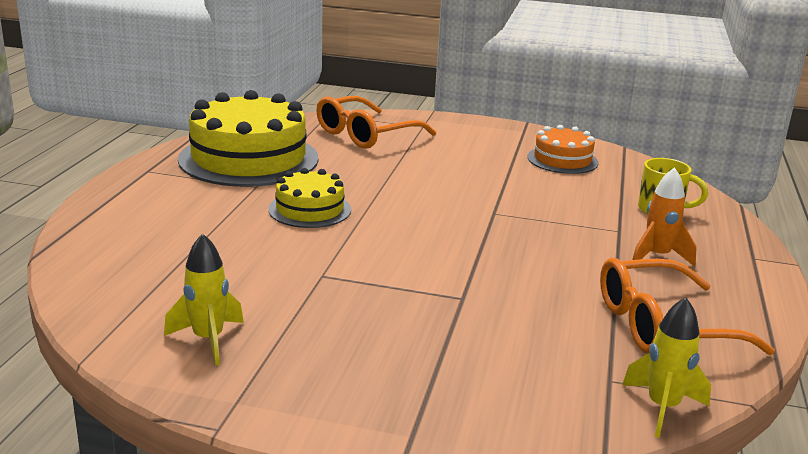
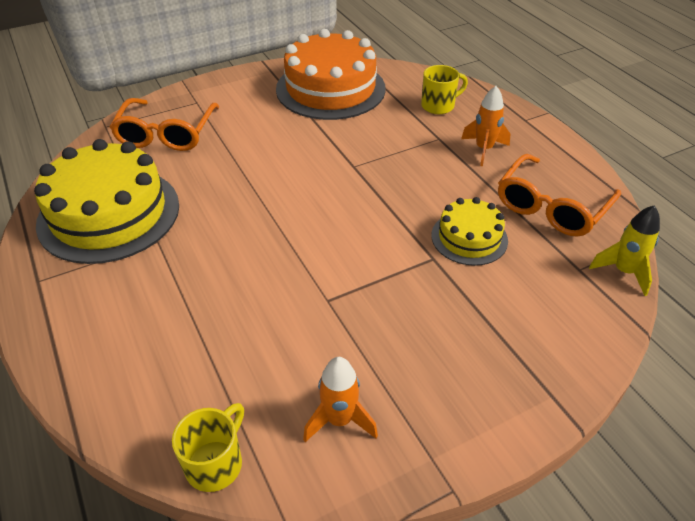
camera: 40 degrees left, 20 degrees up
(91, 310) = (215, 463): none -> yellow mug
(208, 340) = (339, 420): yellow rocket -> orange rocket
(309, 209) = (232, 240): yellow cake -> yellow cake (469, 238)
(562, 160) = (330, 89): orange cake -> orange cake, size x1.89

